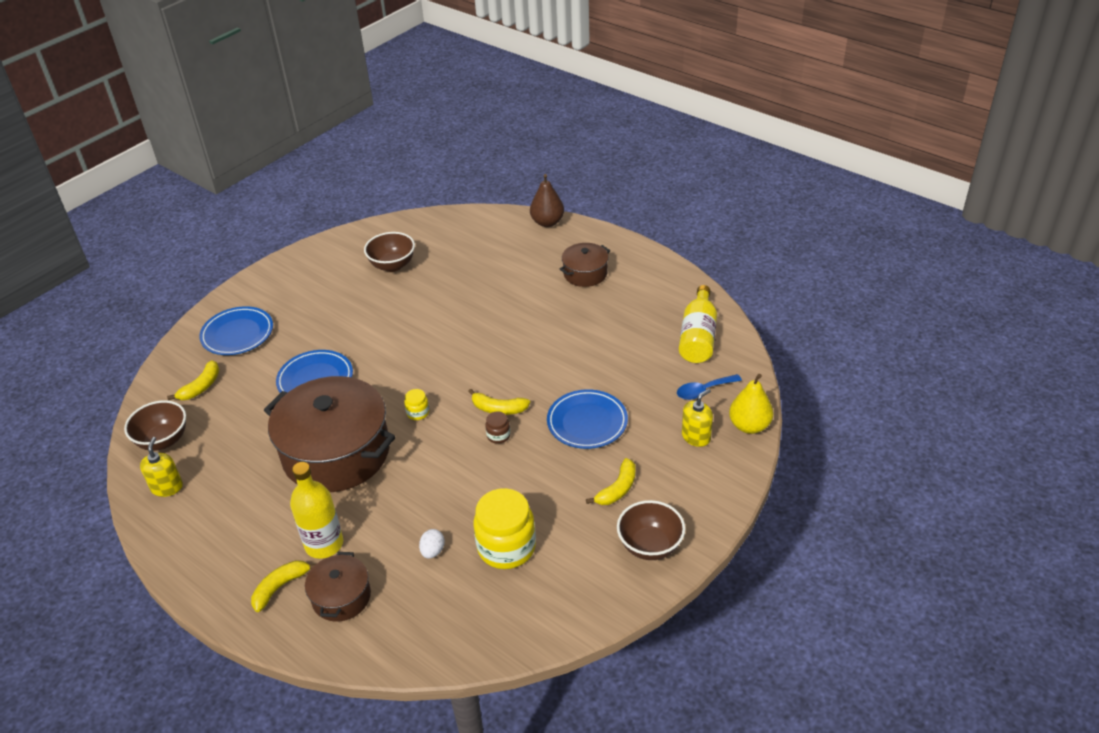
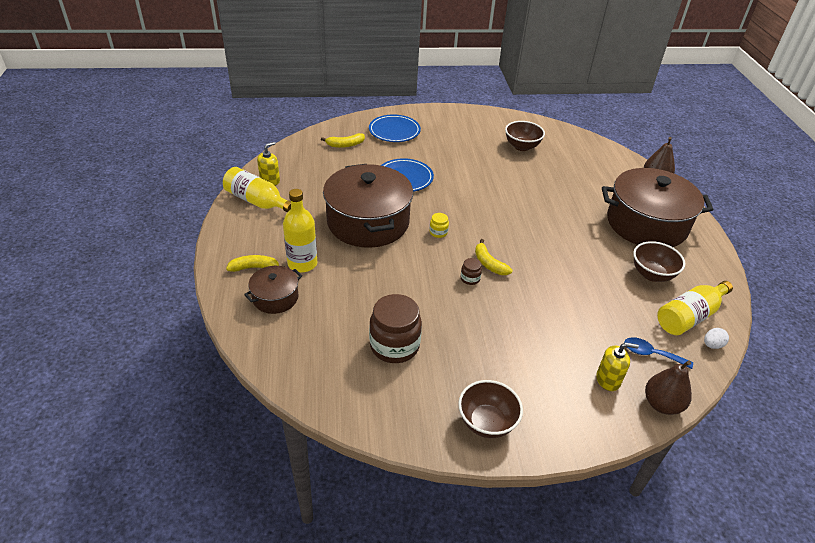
camera: 40 degrees right, 0 degrees up
(163, 440) = (296, 158): brown bowl -> brown bowl (652, 274)
(185, 520) = (257, 201): none -> yellow bottle
(433, 551) = (351, 313): white egg -> white egg (712, 345)
(506, 547) = (394, 346): yellow jar -> brown jar
(585, 273) = (646, 224): brown pot -> brown pot, size x2.07
(587, 422) = (538, 312): blue plate -> none
(617, 489) = (508, 368): yellow banana -> none
(749, 426) = (661, 404): yellow pear -> brown pear

